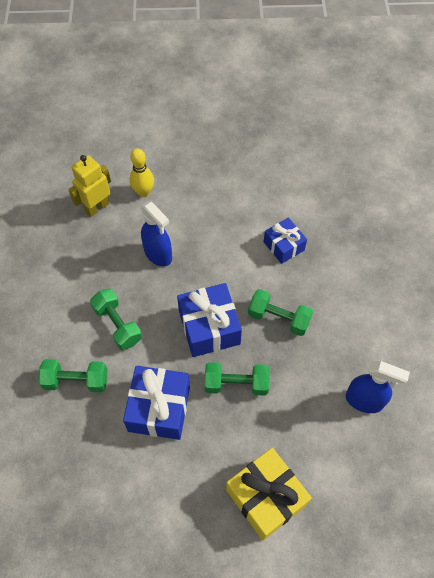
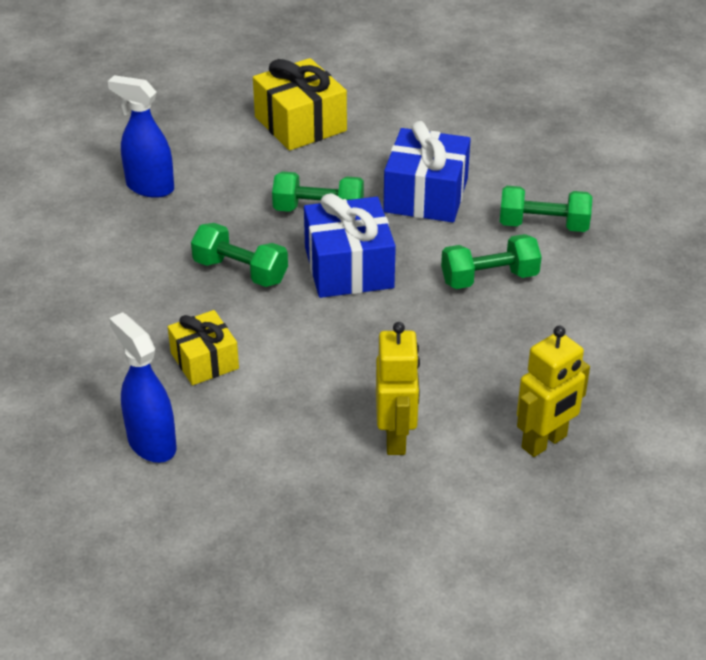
camera: 175 degrees left, 20 degrees down
(118, 324) = (489, 278): green dumbbell -> green dumbbell turned 75 degrees counterclockwise
(143, 192) = (454, 463): yellow bowling pin -> none
(158, 254) = (426, 361): blue spray bottle -> blue spray bottle (151, 443)
(173, 204) = (396, 438): none -> yellow robot
(283, 246) = (204, 360): blue gift -> yellow gift

